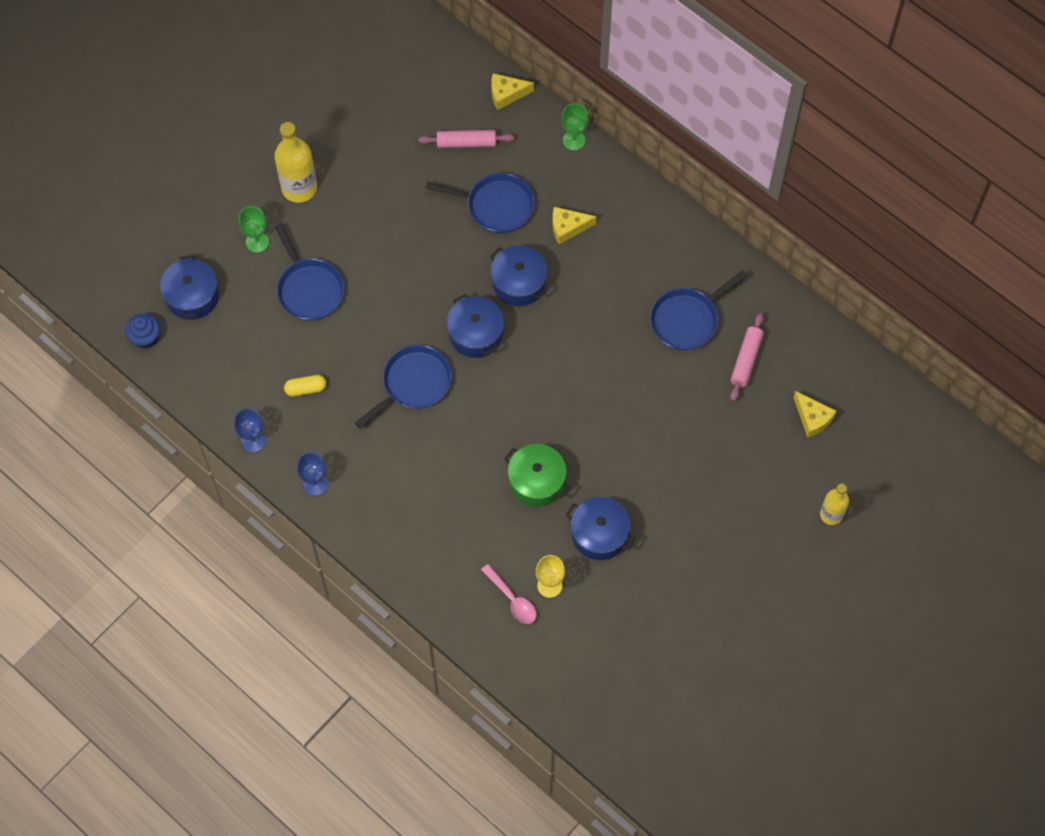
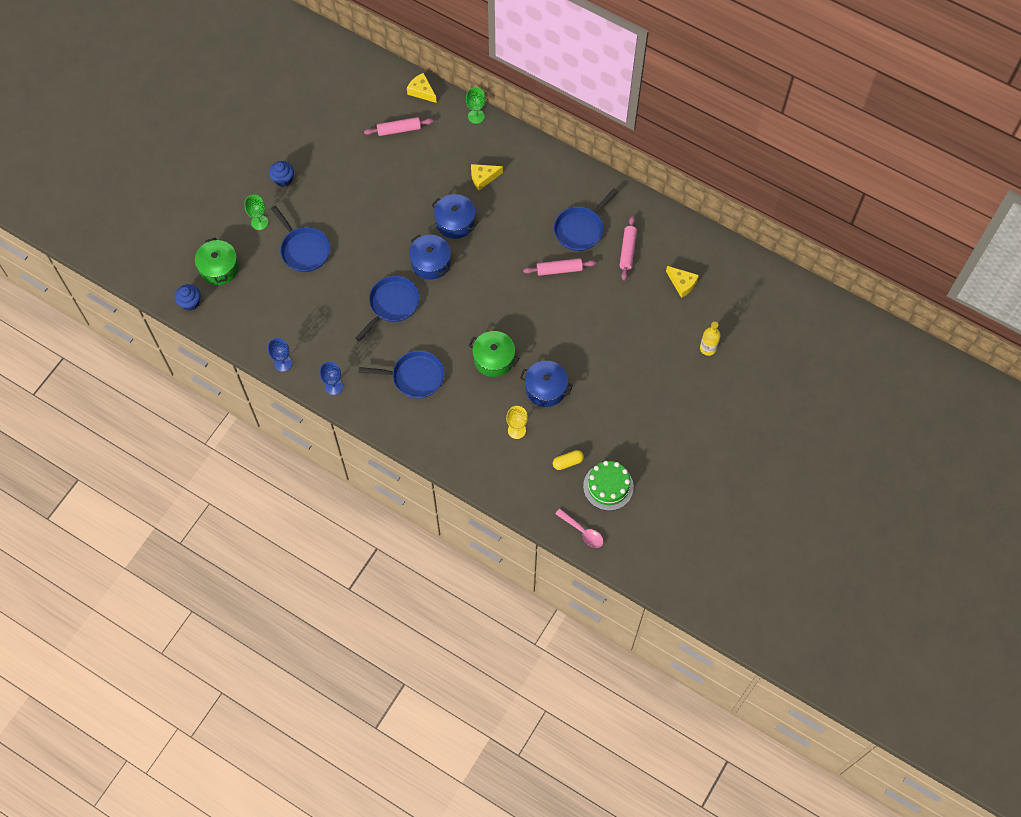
camera: 10 degrees left, 0 degrees up
(192, 296) = (219, 268): blue pot -> green pot
(299, 188) = (283, 179): yellow bottle -> blue cupcake
(306, 389) = (314, 320): yellow capsule -> yellow capsule (567, 462)
(496, 206) = (428, 171): blue pan -> blue pan (414, 377)
(506, 94) = (421, 91): yellow cheese -> yellow cheese turned 60 degrees clockwise
(512, 599) = (491, 444): pink spoon -> pink spoon (582, 531)
(648, 371) = (559, 269): none -> pink rolling pin
(659, 684) = (608, 486): none -> green cake

